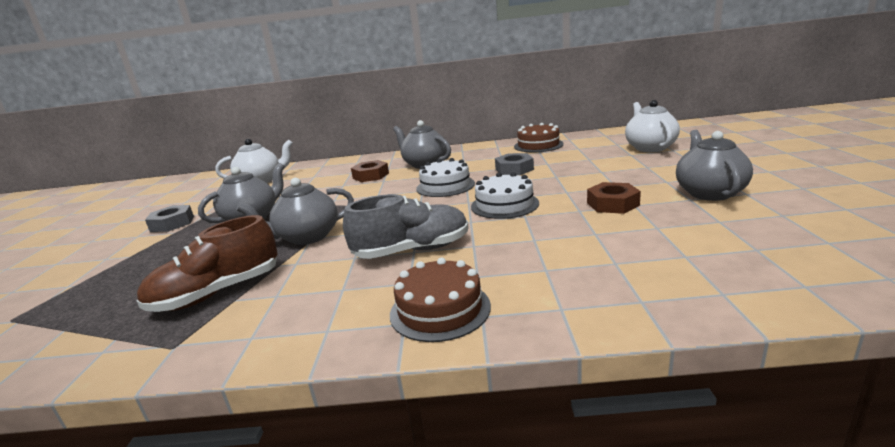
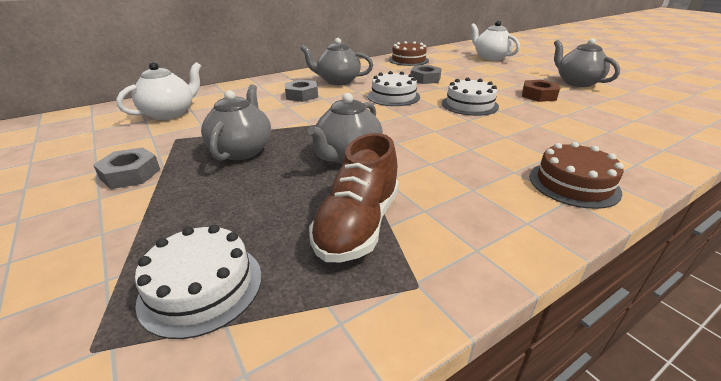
camera: 35 degrees left, 10 degrees up
(89, 304) = (201, 287): none -> white cake
(371, 176) = (301, 95): brown nut -> grey nut
(412, 251) = (468, 148): grey shoe -> none

